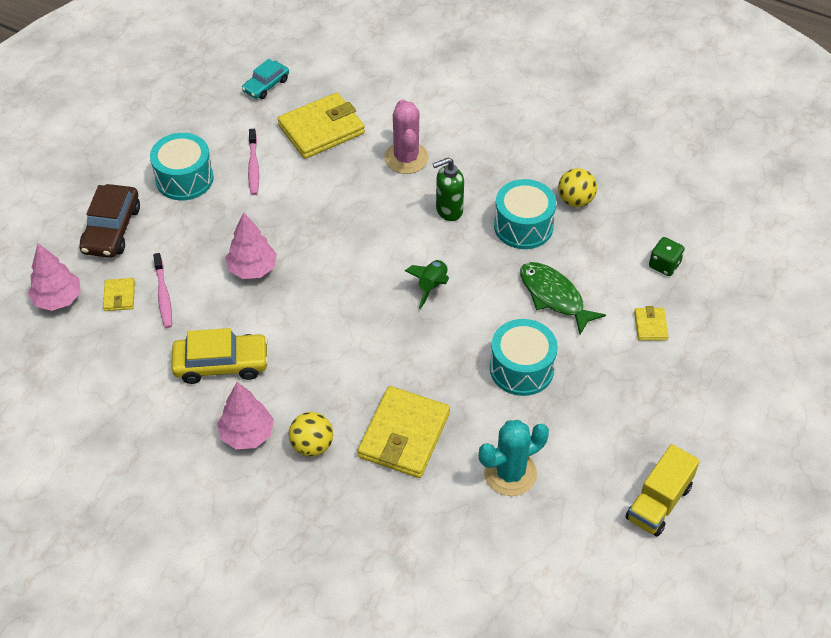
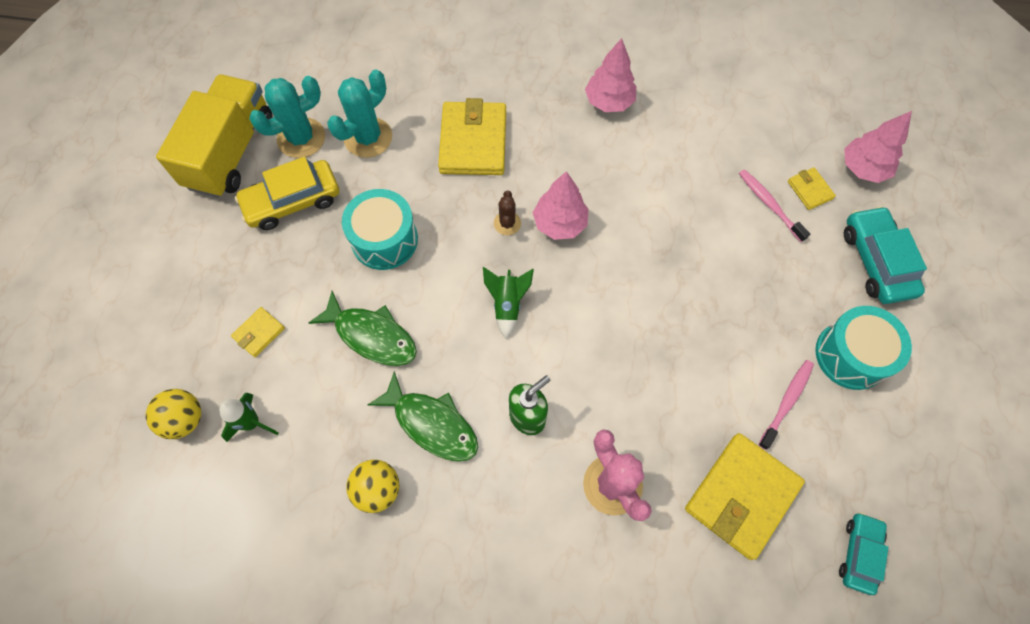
camera: 160 degrees right, 15 degrees up
(112, 229) = (876, 261): brown car -> turquoise car
(221, 364) = (669, 155): yellow car -> yellow car (292, 201)
(252, 269) = (702, 263): pink tree -> pink tree (559, 223)
(253, 166) = (786, 402): pink toothbrush -> pink toothbrush turned 60 degrees clockwise
(312, 445) = (549, 109): yellow ball -> yellow ball (185, 419)
(404, 349) = (507, 223): none -> brown cactus
(523, 226) = (431, 423): turquoise drum -> green fish
(581, 495) = (301, 138): none -> turquoise cactus
(650, 326) = (259, 333): yellow wallet -> yellow wallet turned 60 degrees clockwise
(658, 502) = (231, 152): yellow truck -> yellow truck, size x1.53
(664, 265) = (252, 423): green dice -> green rocket

